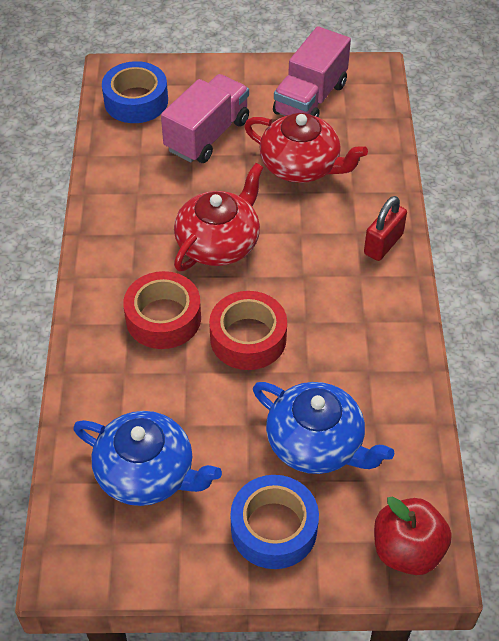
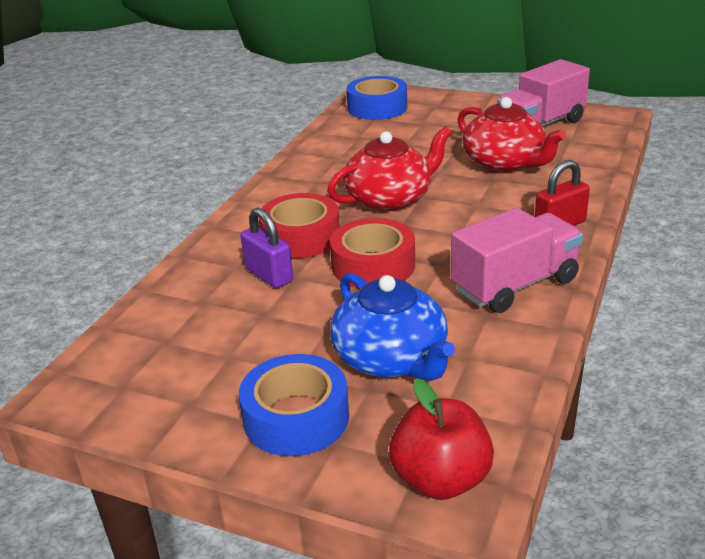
camera: 25 degrees right, 20 degrees down
(147, 473) = (199, 341): blue teapot -> none
(162, 376) = (269, 275): none -> purple padlock
(207, 135) = (426, 133): pink truck -> pink truck (515, 285)

